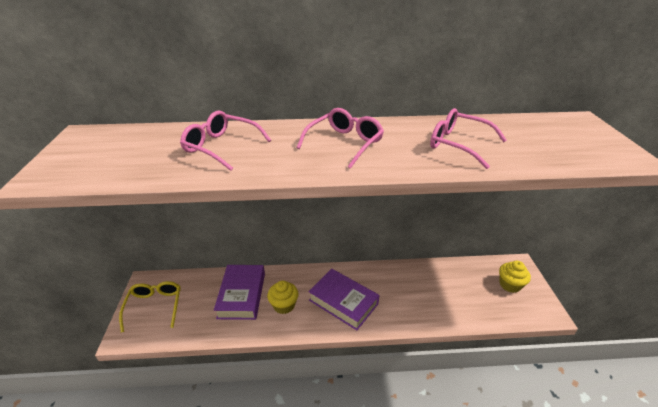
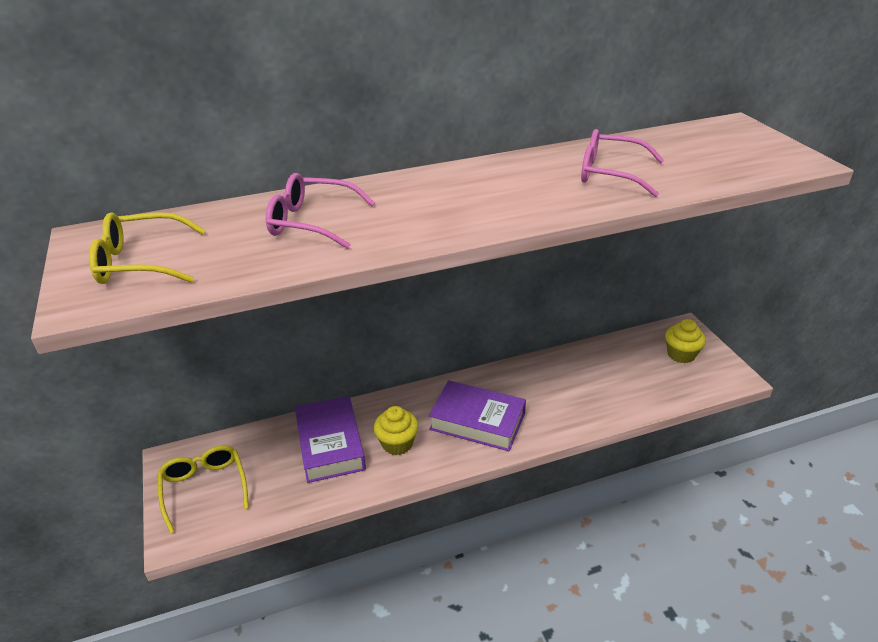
camera: 15 degrees left, 0 degrees up
(96, 157) = (140, 262): none -> yellow glasses
(344, 143) = (472, 193): pink glasses -> none

